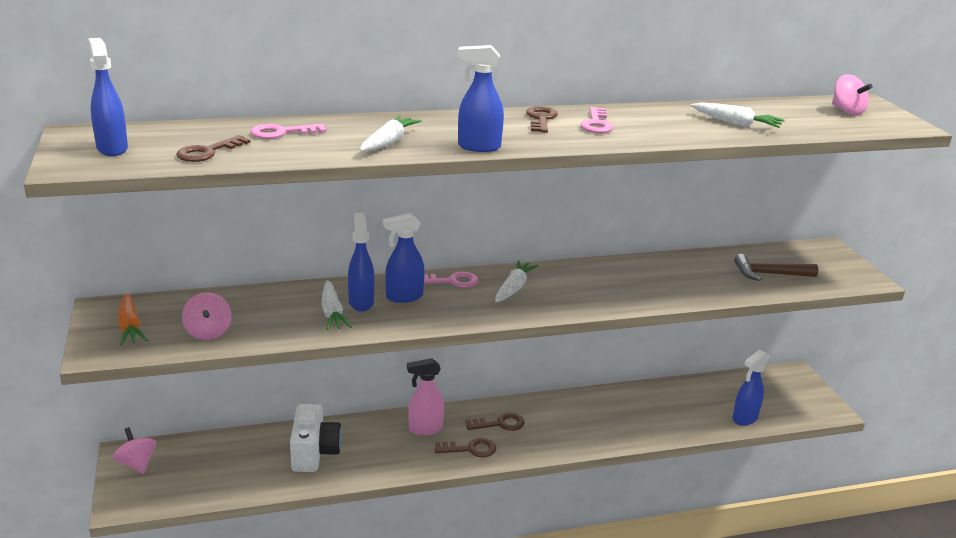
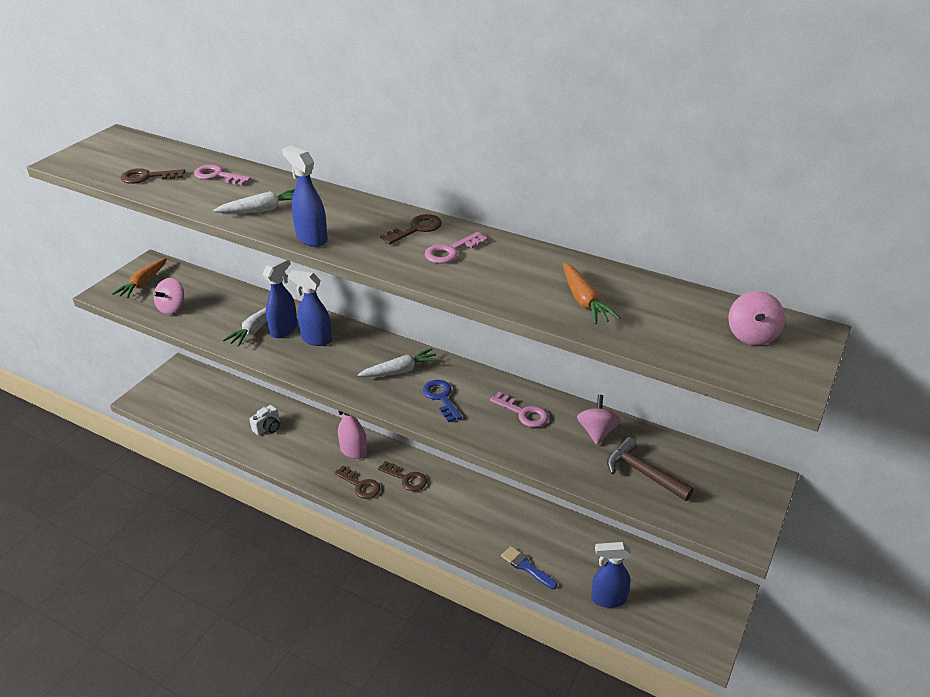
camera: 45 degrees right, 10 degrees up
(112, 148) = (109, 155): blue spray bottle -> none
(137, 464) = (175, 377): pink spinning top -> pink spinning top (597, 432)
(314, 453) = (268, 428): white camera -> white camera, size x0.57
(451, 281) = (367, 342): pink key -> pink key (523, 413)
(576, 291) = (441, 398): none -> blue key
(671, 430) = (526, 567): none -> blue brush
(736, 123) = (584, 301): white carrot -> orange carrot

